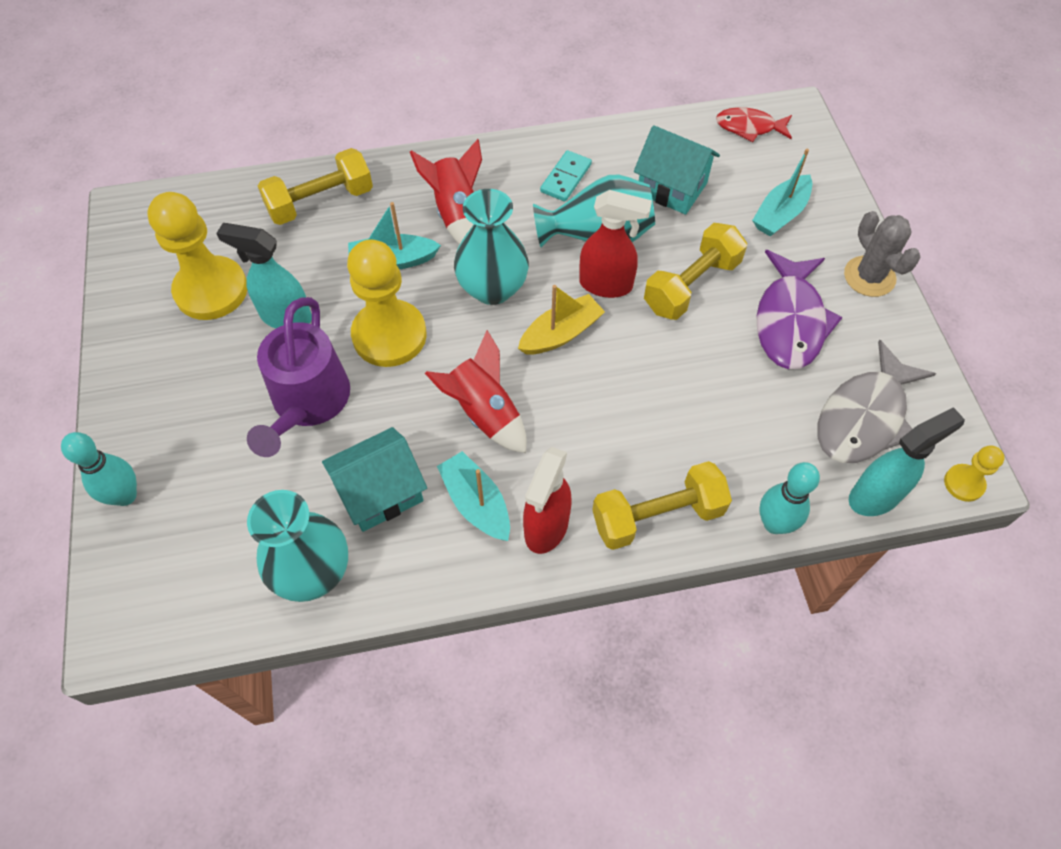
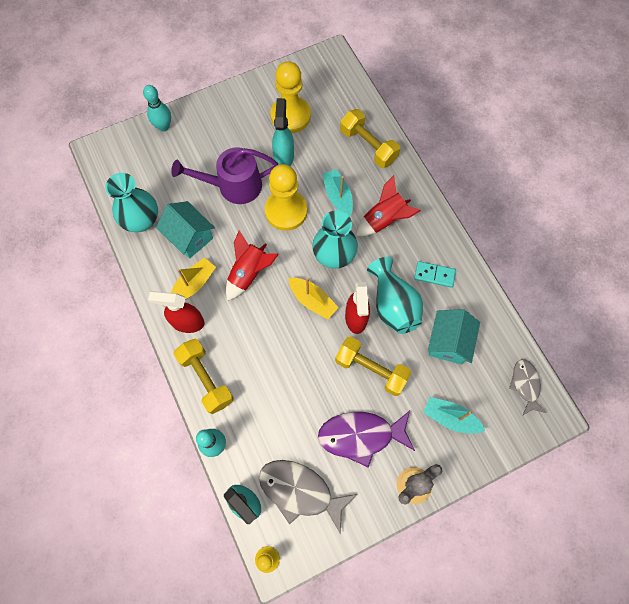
camera: 75 degrees right, 10 degrees up
(476, 503) = (194, 284): turquoise boat -> yellow boat
(749, 127) = (525, 385): red fish -> grey fish

